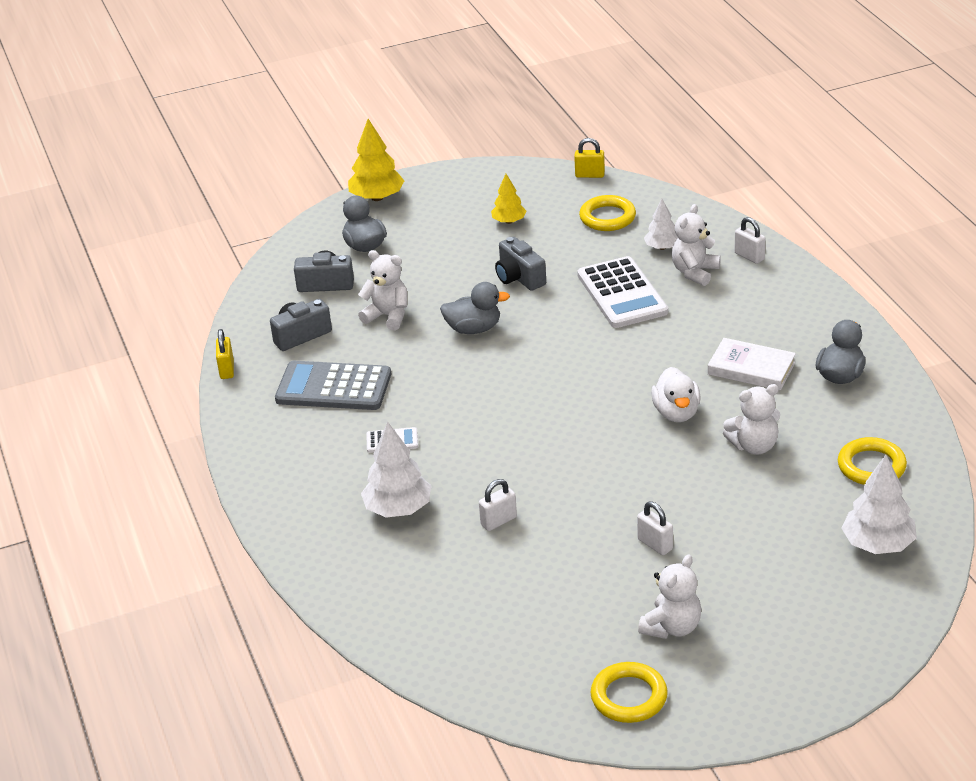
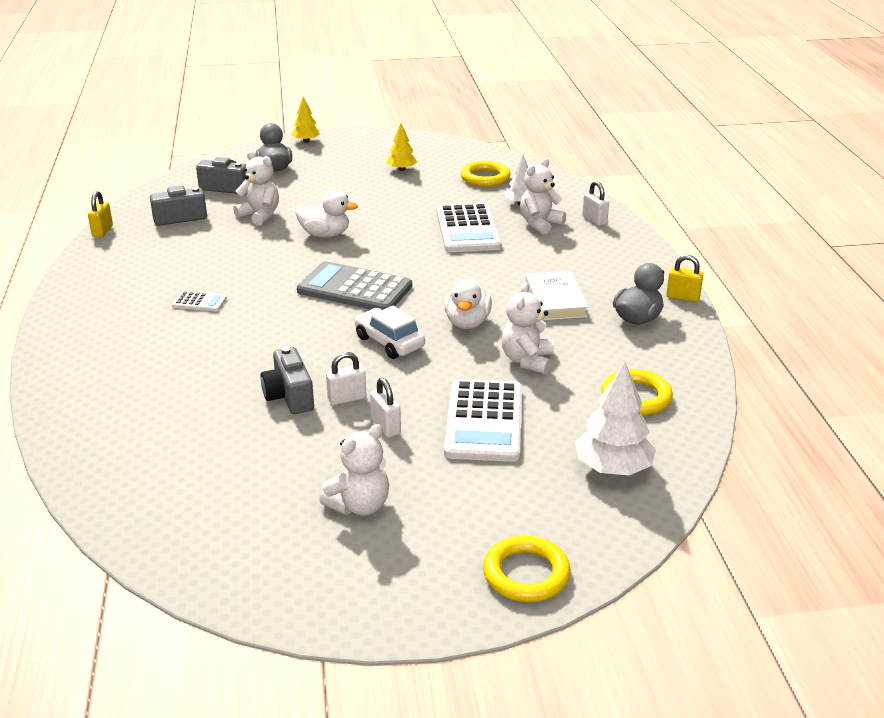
camera: 10 degrees right, 5 degrees down
(333, 387) = (179, 256): grey calculator -> grey calculator (354, 289)
(377, 197) = (306, 141): yellow tree -> yellow tree, size x0.61
(398, 509) = (167, 355): white tree -> none
(474, 329) = (325, 234): grey duck -> white duck
(498, 521) = (250, 380): white padlock -> white padlock (347, 399)
(519, 277) = (386, 206): grey camera -> grey camera (289, 396)
(590, 175) = (486, 150): yellow padlock -> yellow padlock (682, 297)
(611, 451) = (389, 342): none -> white car
(629, 697) = (275, 565): yellow ring -> yellow ring (526, 574)
(743, 520) = (484, 421): none -> white calculator
(751, 368) = (555, 300): white book -> white book turned 45 degrees clockwise
(754, 446) = (527, 361): white teddy bear -> white teddy bear turned 105 degrees clockwise

